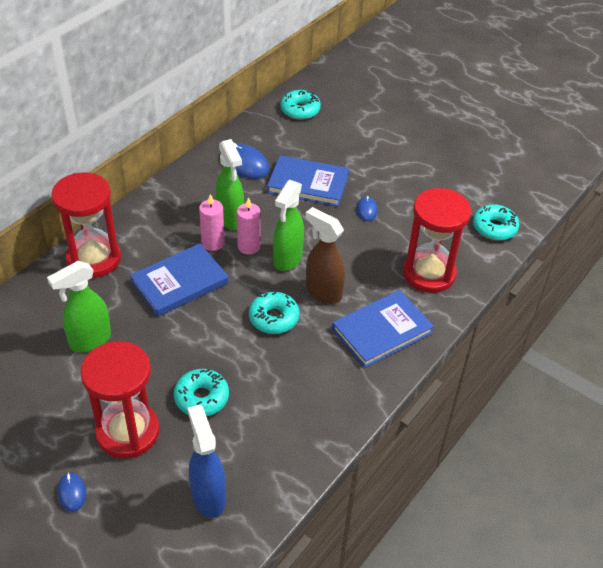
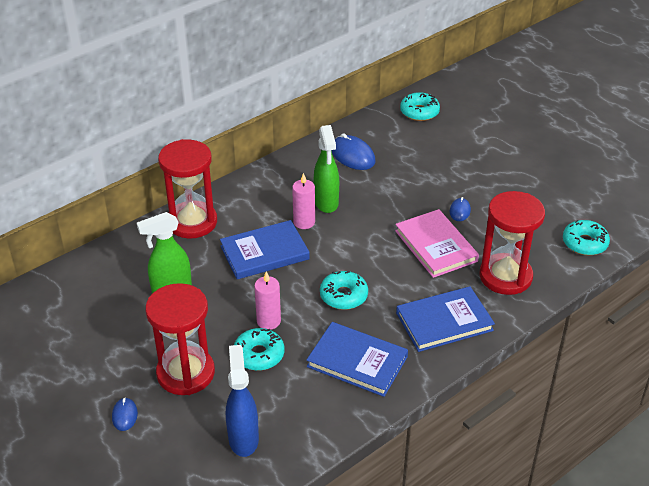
camera: 15 degrees right, 5 degrees down
(249, 246) = (337, 229): pink candle -> pink candle (268, 321)
(287, 259) = (370, 245): green spray bottle -> none
(308, 184) = (409, 180): blue book -> blue book (357, 361)
(323, 292) = (396, 279): brown spray bottle -> none
(352, 250) = (436, 246): none -> pink book

